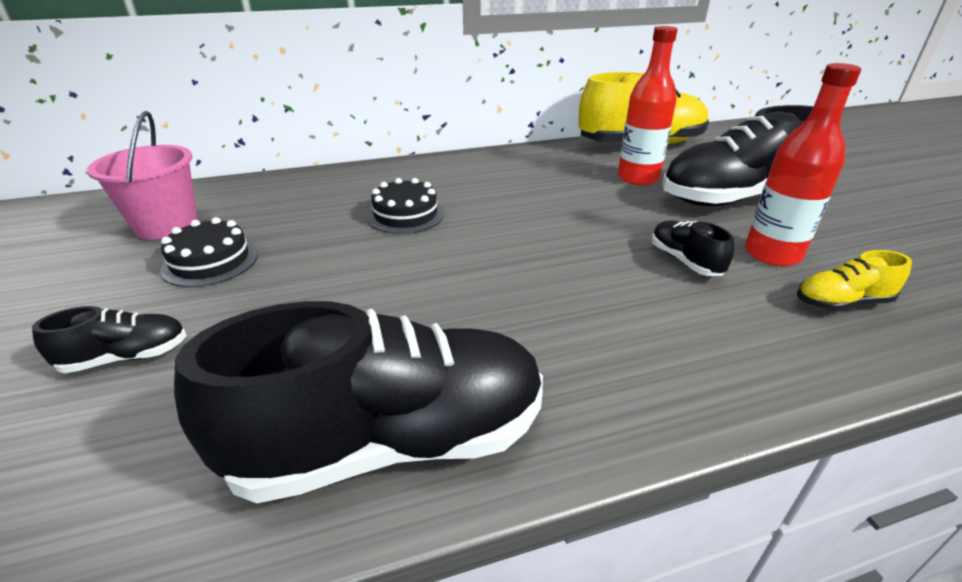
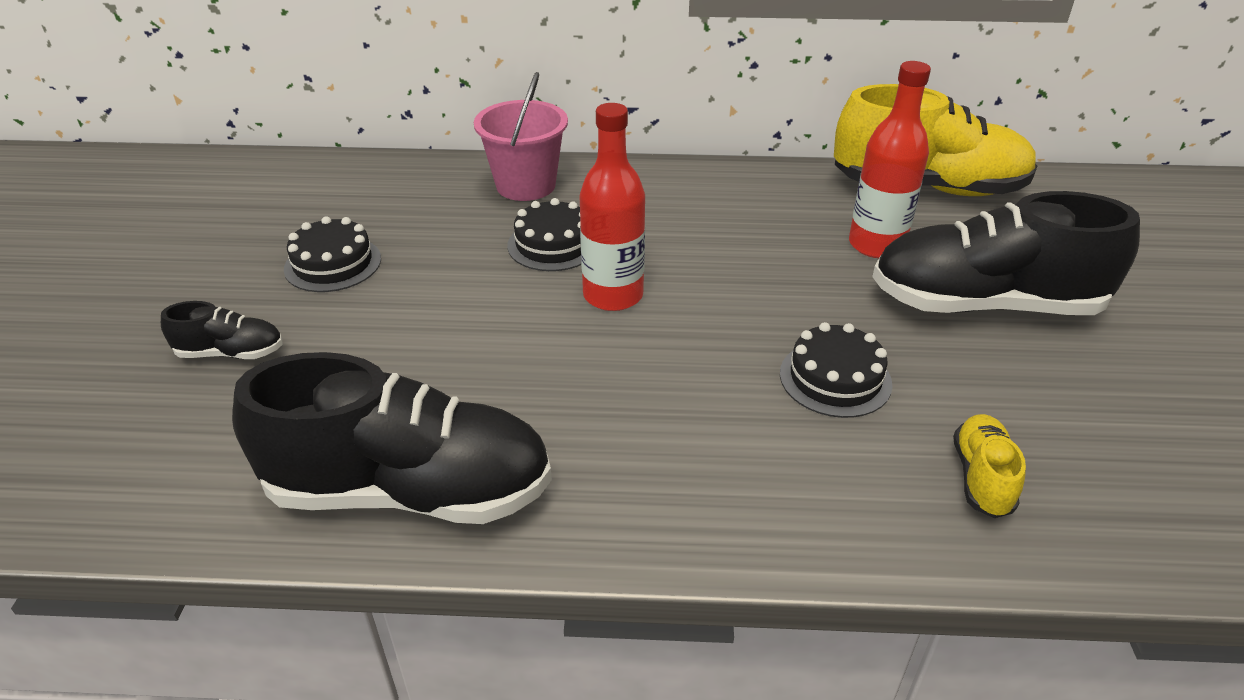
camera: 20 degrees right, 5 degrees up
(166, 225) = (307, 208): pink bucket -> pink bucket (526, 185)
(684, 261) = (835, 378): black shoe -> black cake
(772, 254) = (956, 395): red bottle -> red bottle (613, 295)
(841, 303) = (981, 478): yellow shoe -> yellow shoe turned 90 degrees clockwise

